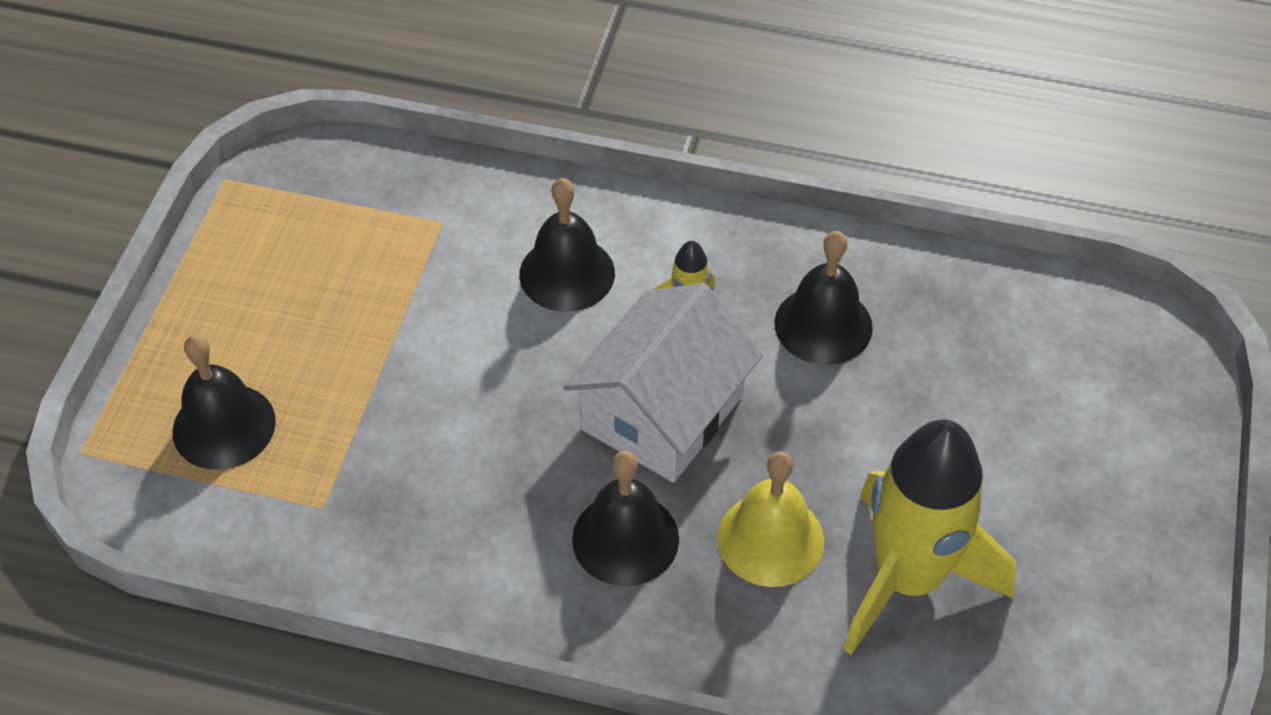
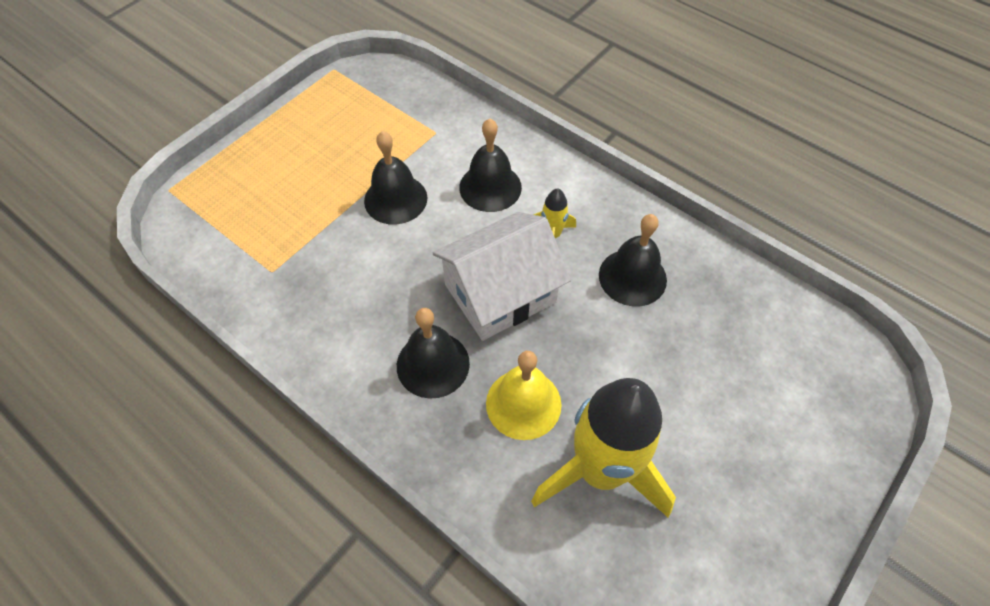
camera: 25 degrees right, 5 degrees up
(224, 426) = (249, 204): black bell -> black bell (395, 199)

